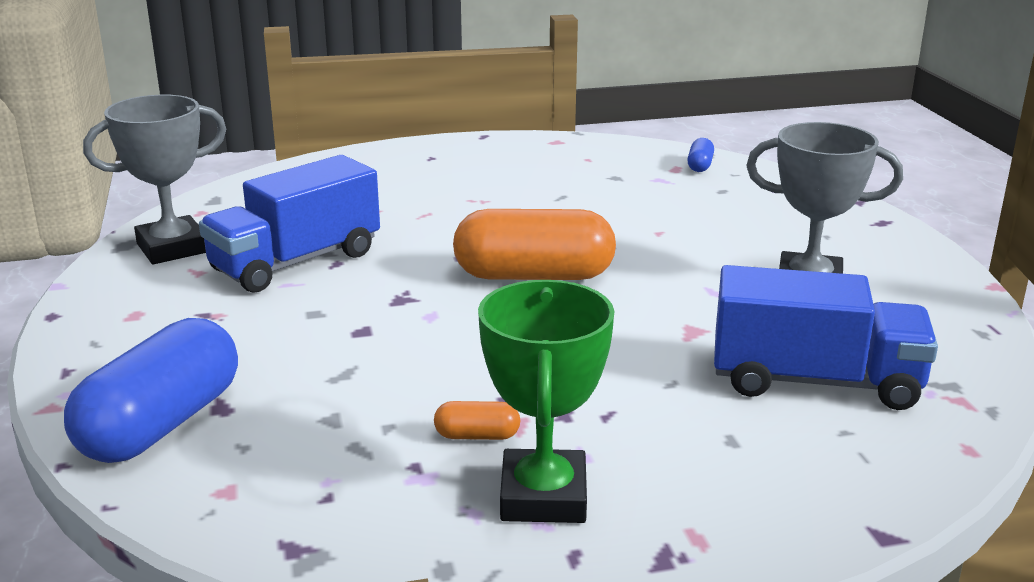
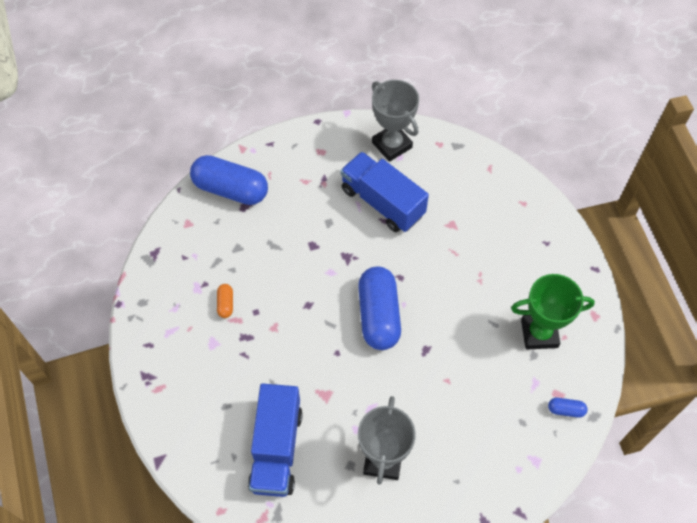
camera: 85 degrees right, 35 degrees up
(534, 276) = (378, 315): orange capsule -> blue capsule
(543, 496) = (184, 332): green trophy -> green trophy (539, 333)

